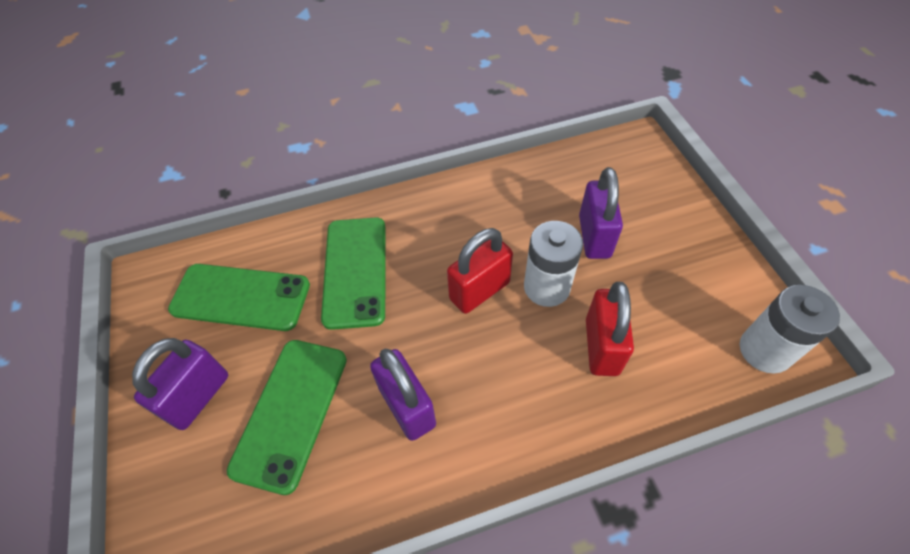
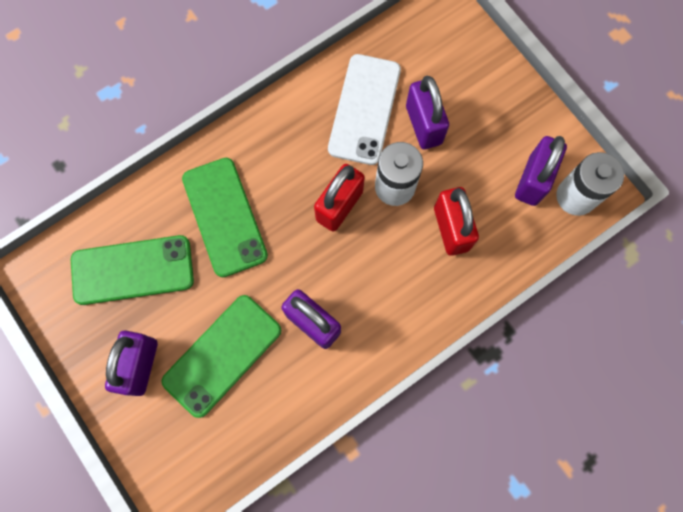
camera: 20 degrees left, 20 degrees up
(290, 412) = (222, 355): green phone -> green phone turned 45 degrees clockwise
(534, 209) = (364, 109): none -> white phone
(712, 319) = (532, 180): none -> purple padlock

